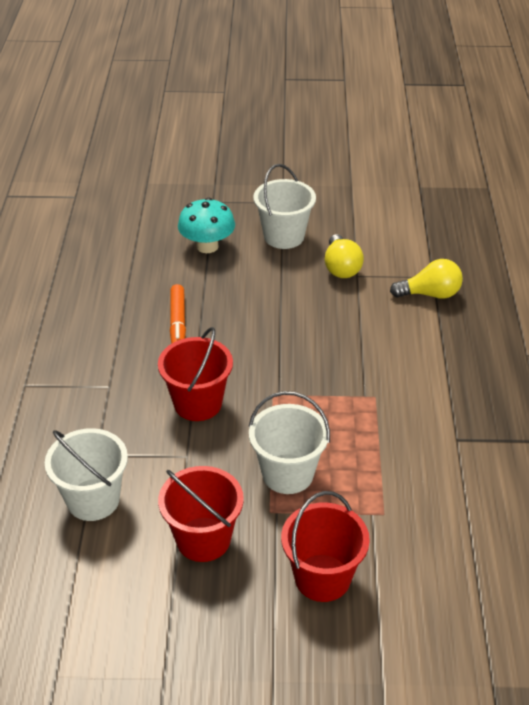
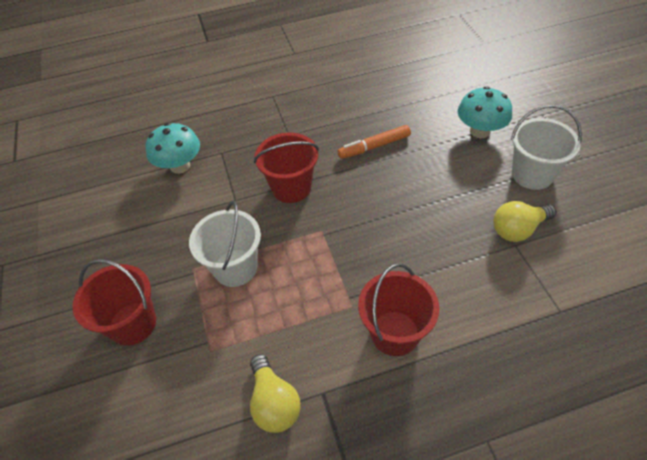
camera: 75 degrees right, 10 degrees up
(93, 500) = (180, 166): white bucket -> turquoise mushroom
(203, 539) = (157, 236): red bucket -> red bucket (395, 333)
(430, 294) = (529, 316): yellow light bulb -> yellow light bulb (274, 402)

